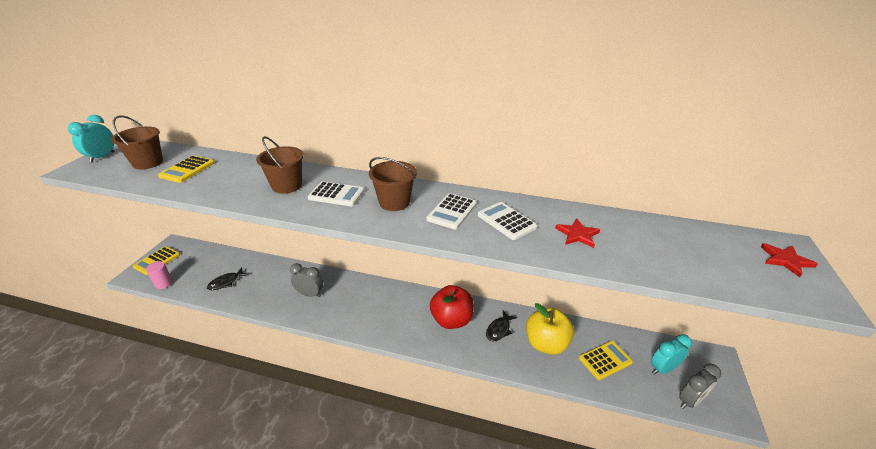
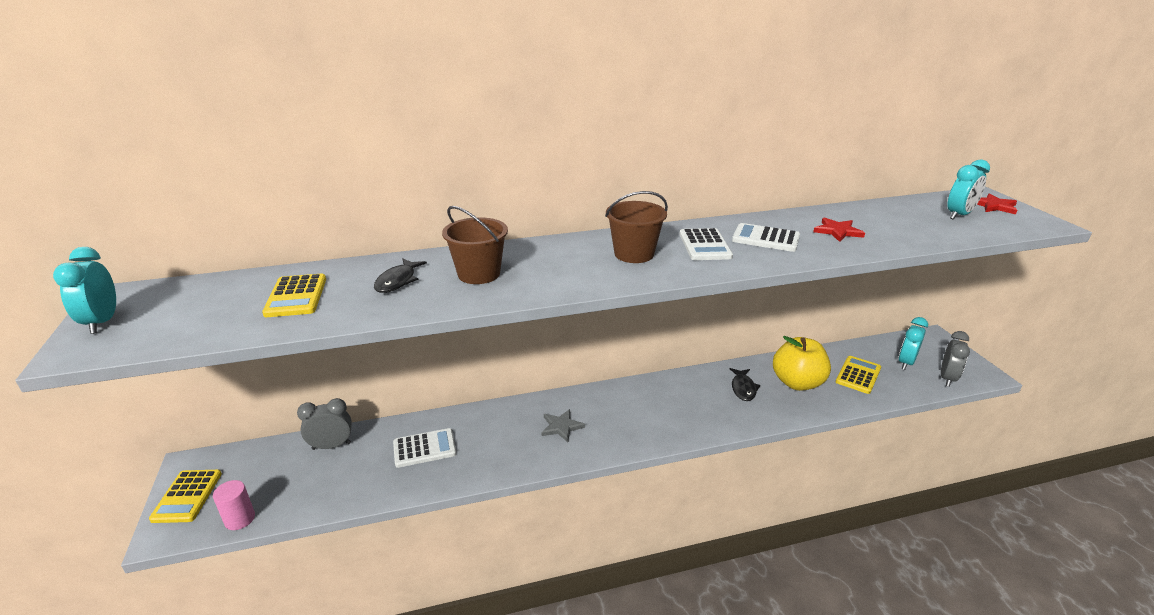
camera: 30 degrees left, 5 degrees down
(148, 163) = (209, 306): brown bucket -> none
(226, 282) = (349, 476): black fish -> black fish (398, 281)
(310, 294) = (492, 440): grey clock -> grey clock (331, 446)
(336, 195) = (557, 265): white calculator -> white calculator (424, 448)
(355, 303) = (561, 427): none -> grey star
(451, 320) = (687, 399): red apple -> none
(727, 257) = (959, 215): none -> turquoise clock

